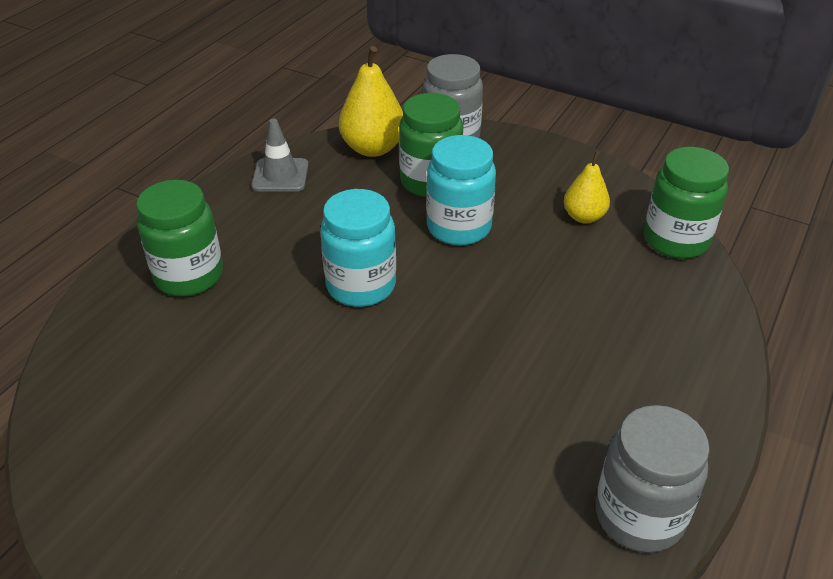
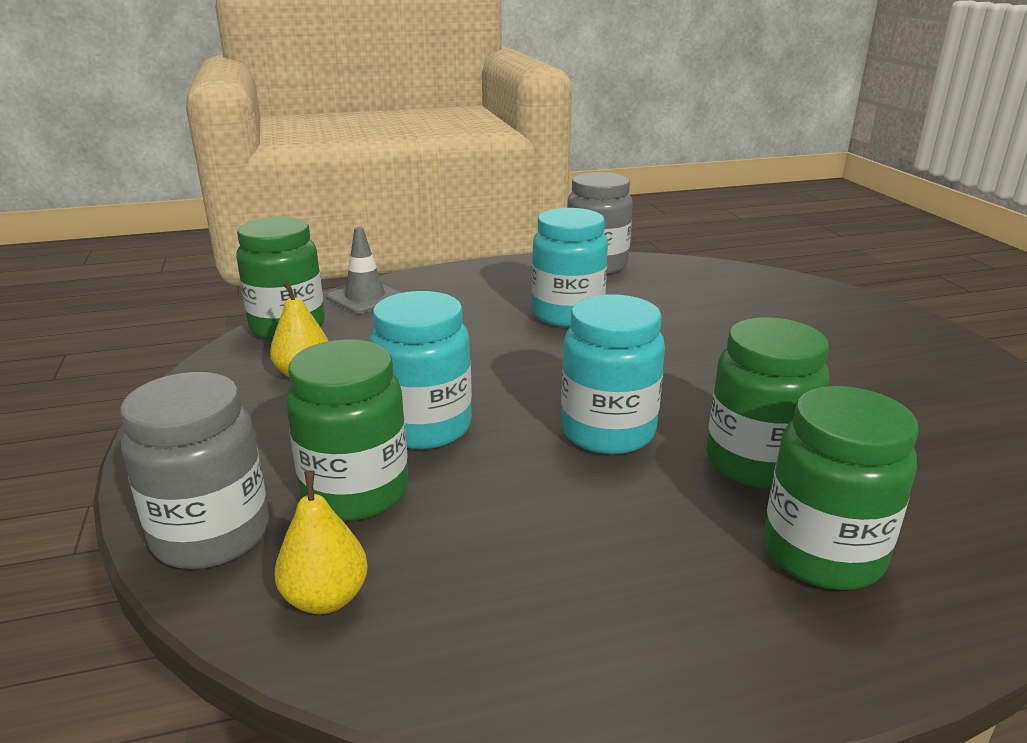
camera: 135 degrees left, 15 degrees down
(257, 315) = (756, 463): none -> green jar
(280, 175) = (533, 647): grey traffic cone -> grey traffic cone (365, 298)
(373, 148) = (326, 598): yellow pear -> yellow pear, size x0.62
(537, 392) = (567, 314): none -> turquoise jar

